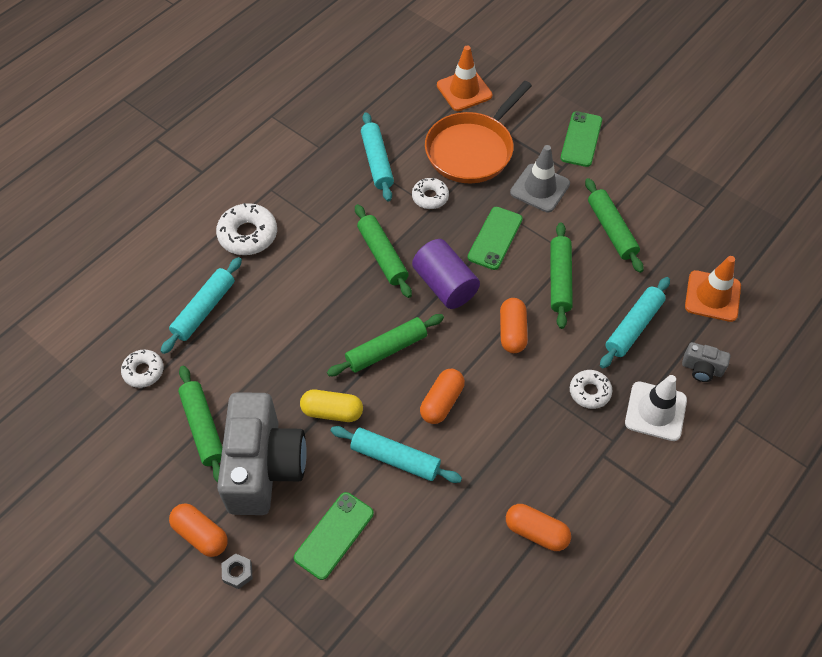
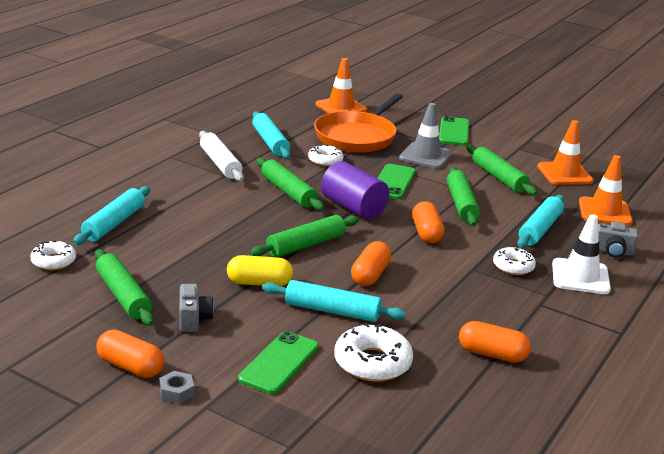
camera: 10 degrees left, 30 degrees down
(248, 235) = (152, 181): white donut -> white donut (372, 363)
(264, 467) = (193, 319): grey camera -> grey camera, size x0.41
(320, 203) = (220, 164): none -> white rolling pin
(686, 223) = (564, 174): none -> orange traffic cone

